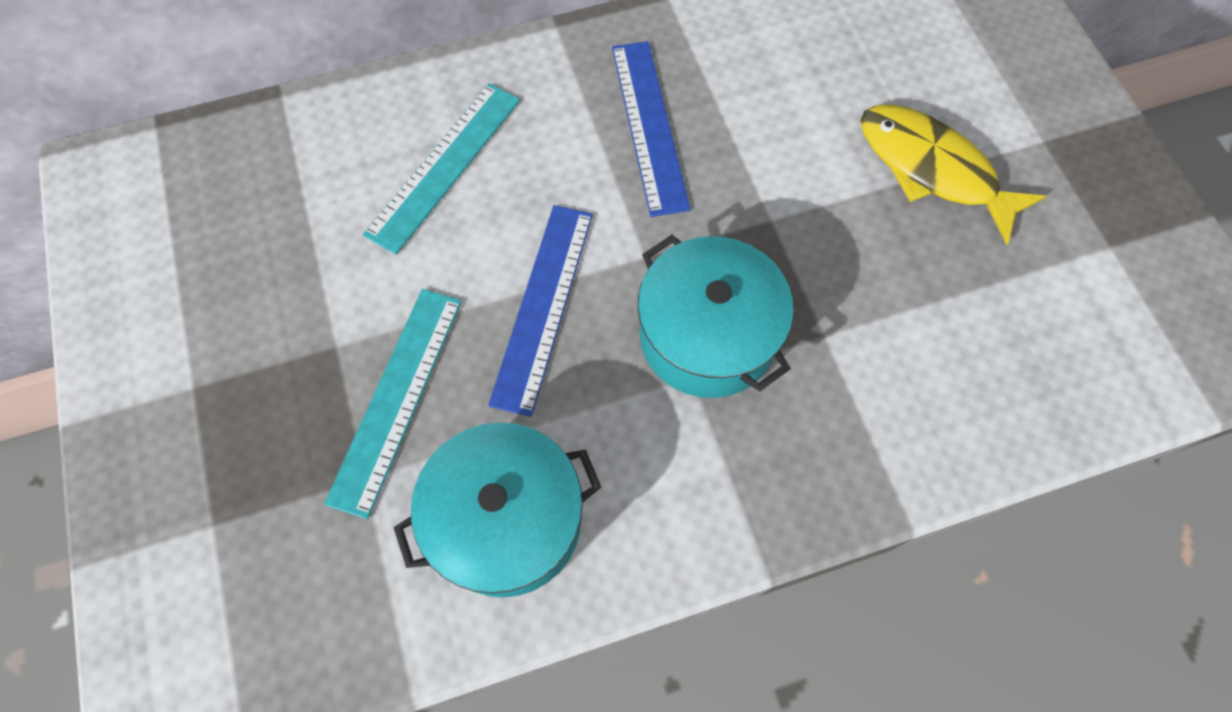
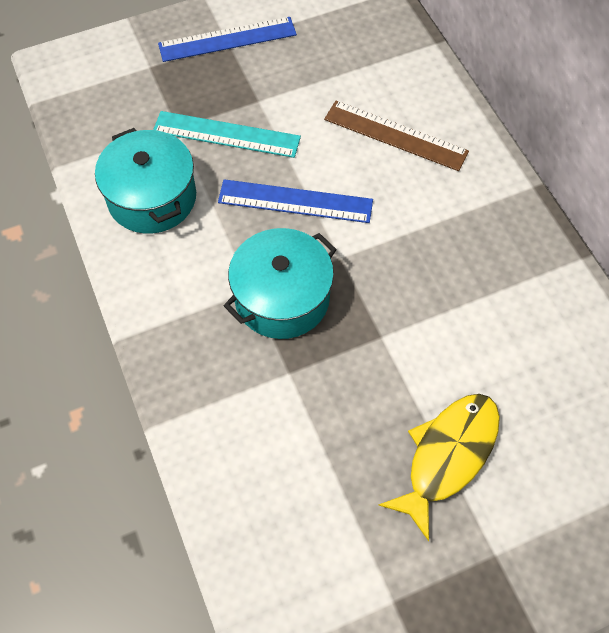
camera: 85 degrees right, 5 degrees down
(444, 165) = (395, 135): turquoise ruler -> brown ruler
(649, 126) = (452, 252): blue ruler -> blue ruler (227, 39)

